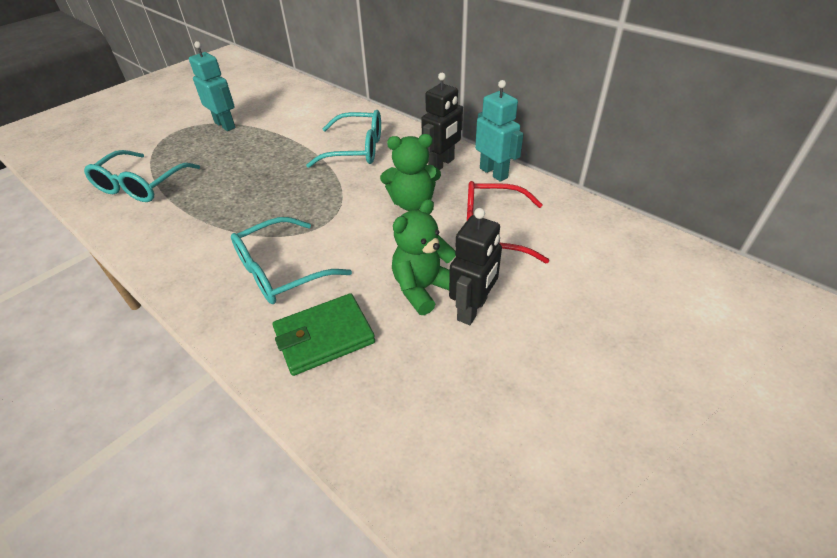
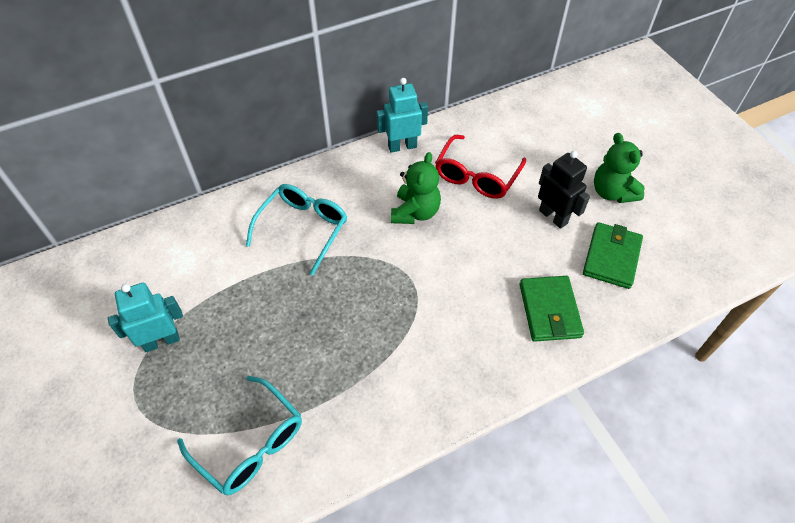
camera: 70 degrees left, 10 degrees up
(281, 271) = (464, 326): turquoise glasses -> none
(423, 288) = (522, 237): green teddy bear -> green teddy bear (612, 192)
(437, 385) = (611, 257): none -> green wallet
(441, 164) = (368, 174): black robot -> none

